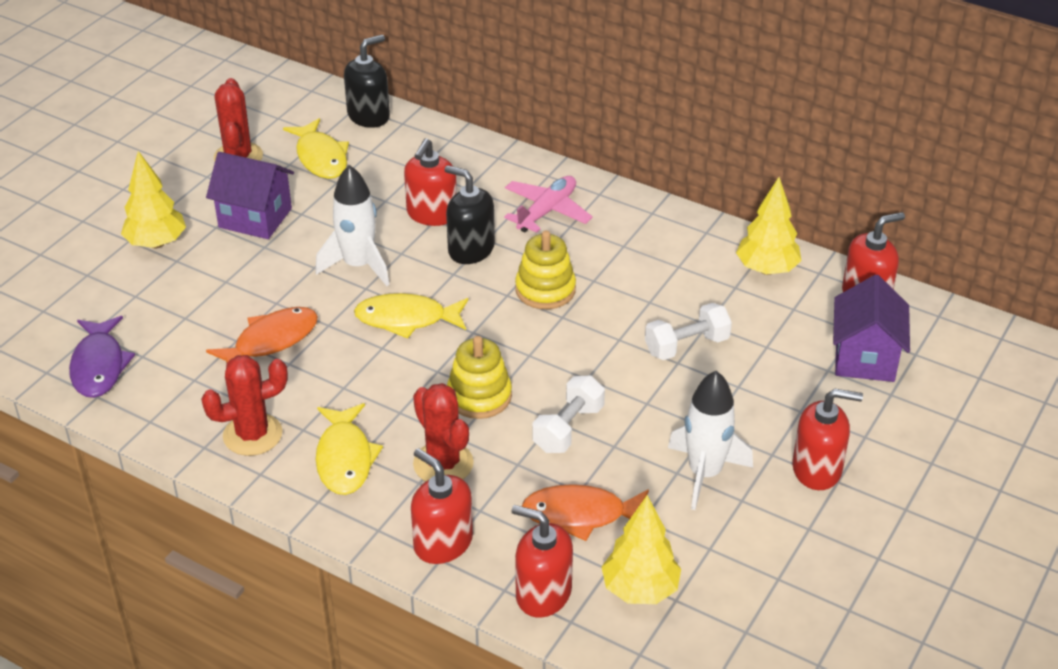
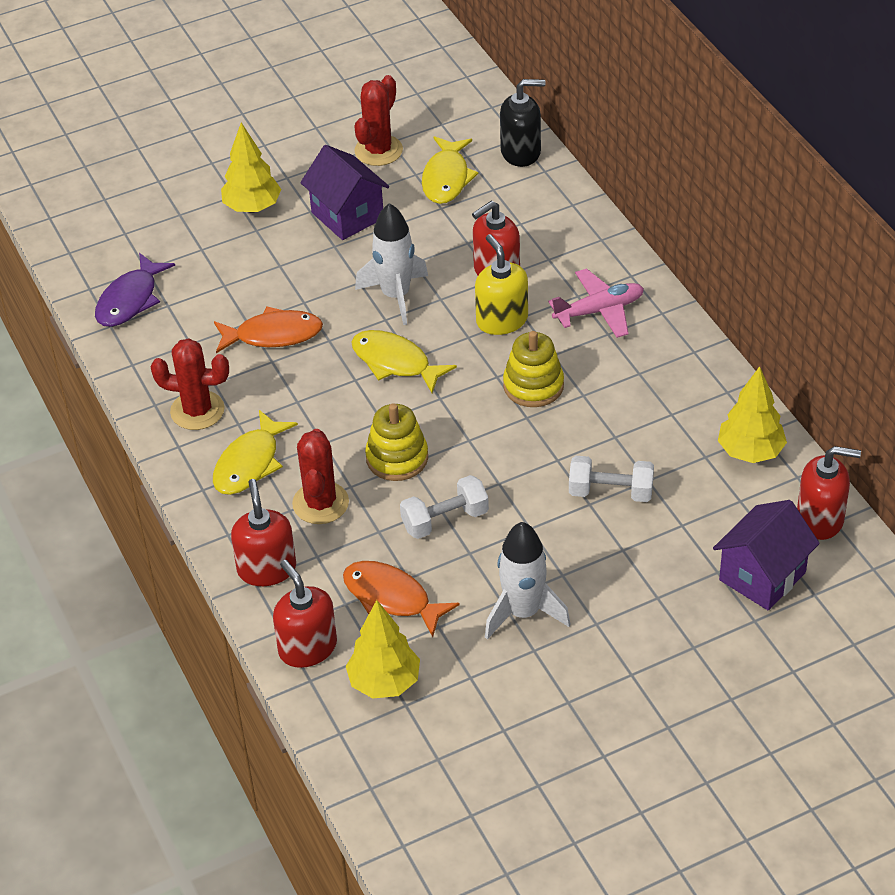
camera: 35 degrees right, 5 degrees up
(471, 249) = (501, 320): black soap dispenser -> yellow soap dispenser
(817, 469) = (623, 655): red soap dispenser -> none

